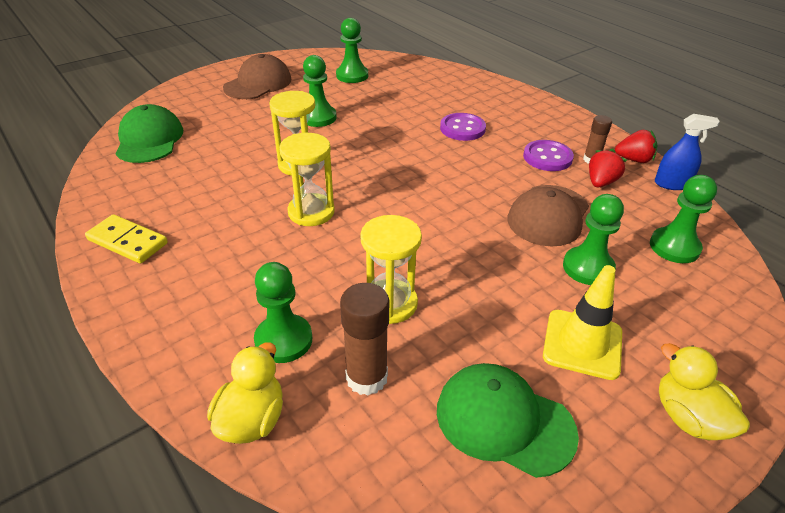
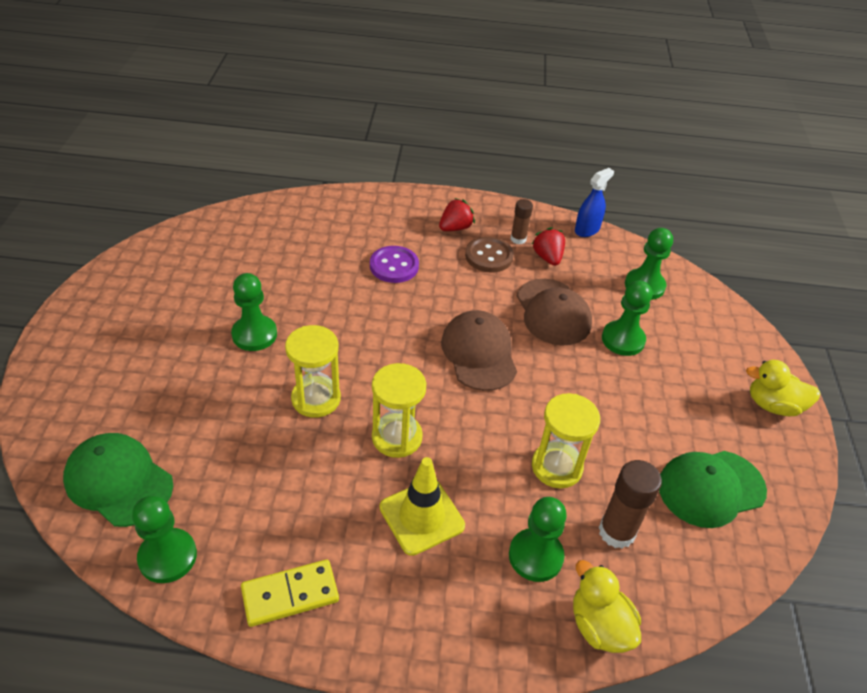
camera: 50 degrees left, 5 degrees up
(258, 83) = (125, 332): brown cap -> brown cap (479, 353)
(352, 75) = (212, 262): green pawn -> green pawn (167, 557)
(547, 157) = (489, 256): purple button -> brown button
(582, 344) = (684, 401): yellow traffic cone -> yellow traffic cone (421, 516)
(634, 160) = (542, 221): red strawberry -> red strawberry (455, 228)

